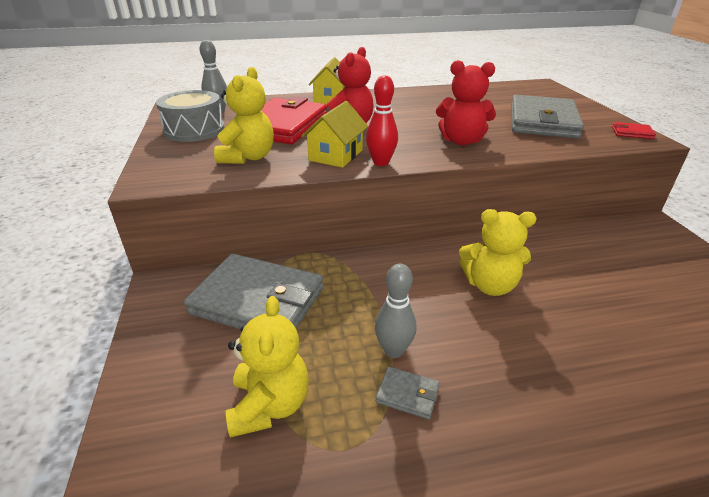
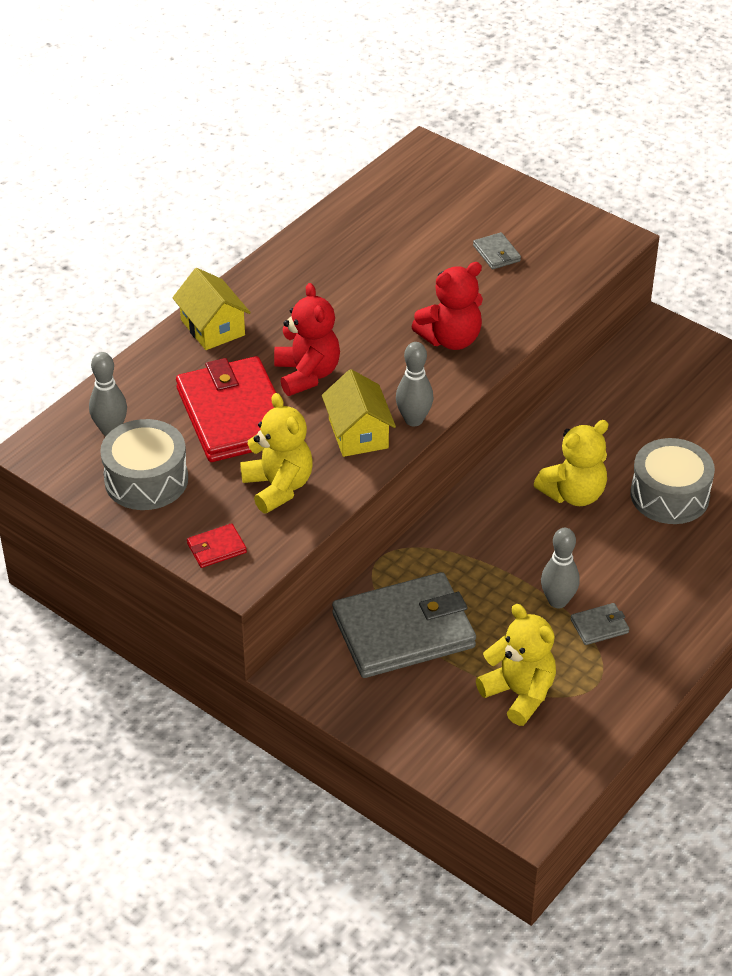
camera: 40 degrees left, 10 degrees up
(381, 162) = (414, 420): red bowling pin -> grey bowling pin
(542, 121) = (496, 253): grey wallet -> grey wallet, size x0.40
(580, 327) = (669, 495): none -> grey drum
(632, 133) = (595, 232): red wallet -> red wallet (216, 548)

